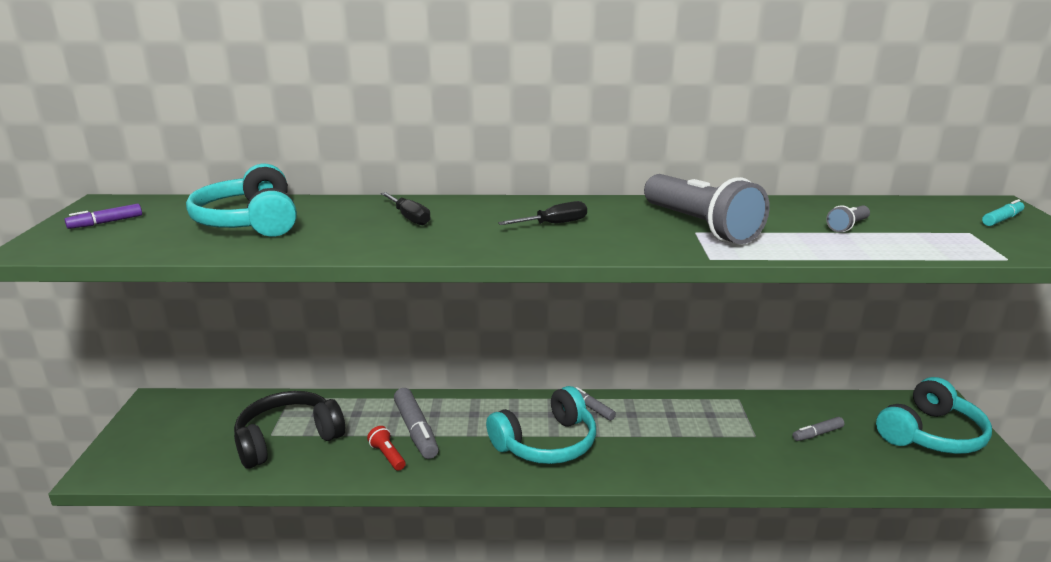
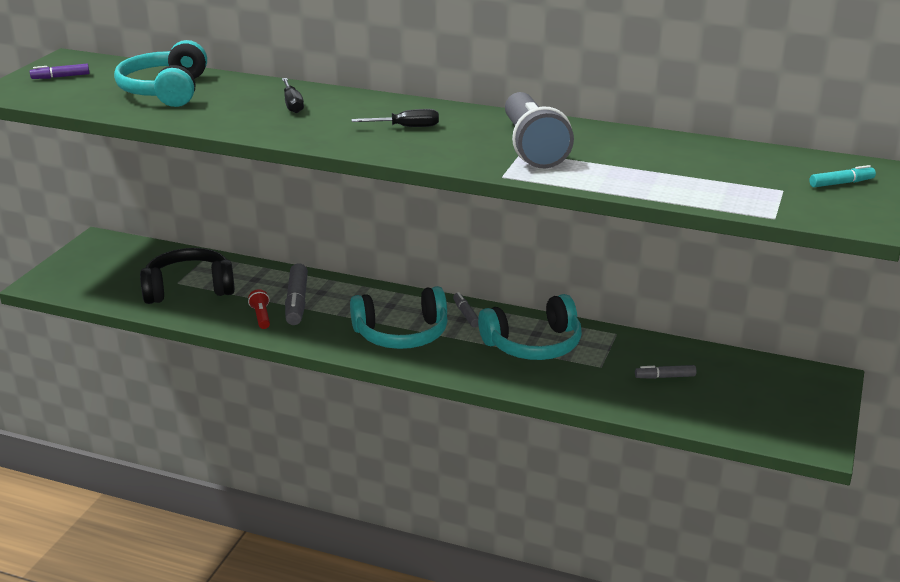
camera: 20 degrees right, 5 degrees up
(847, 226) = (671, 167): grey flashlight -> none
(930, 434) = (783, 400): turquoise headphones -> turquoise headphones (533, 344)

